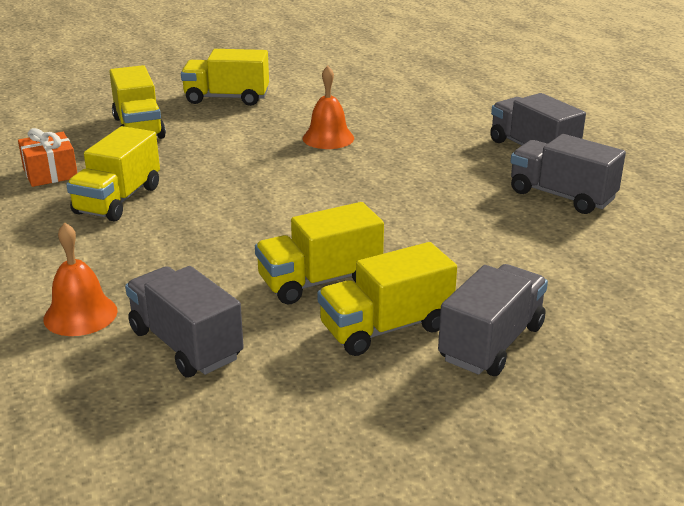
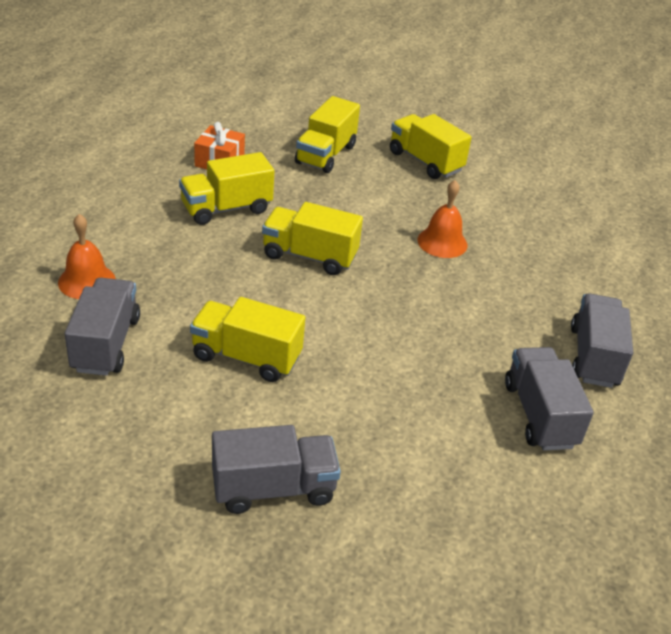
camera: 40 degrees right, 10 degrees up
(386, 328) = (228, 423): yellow truck -> yellow truck (309, 256)

